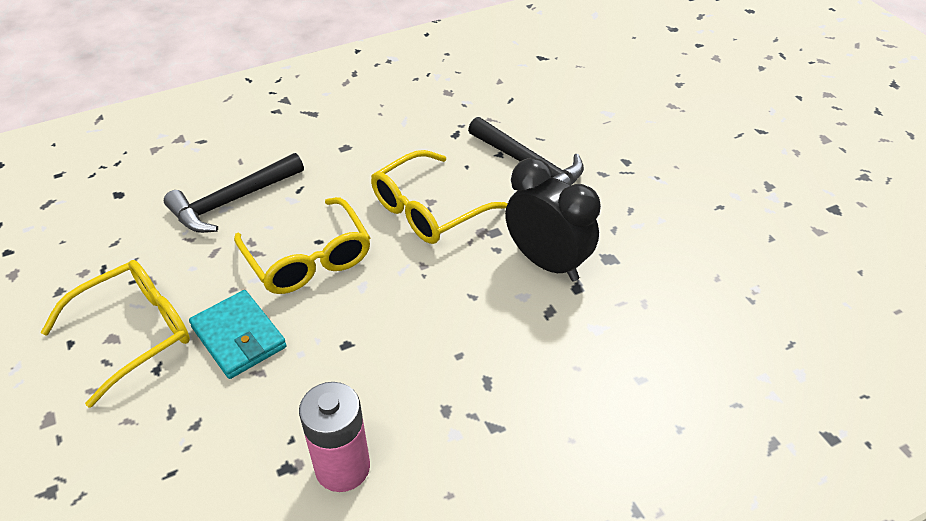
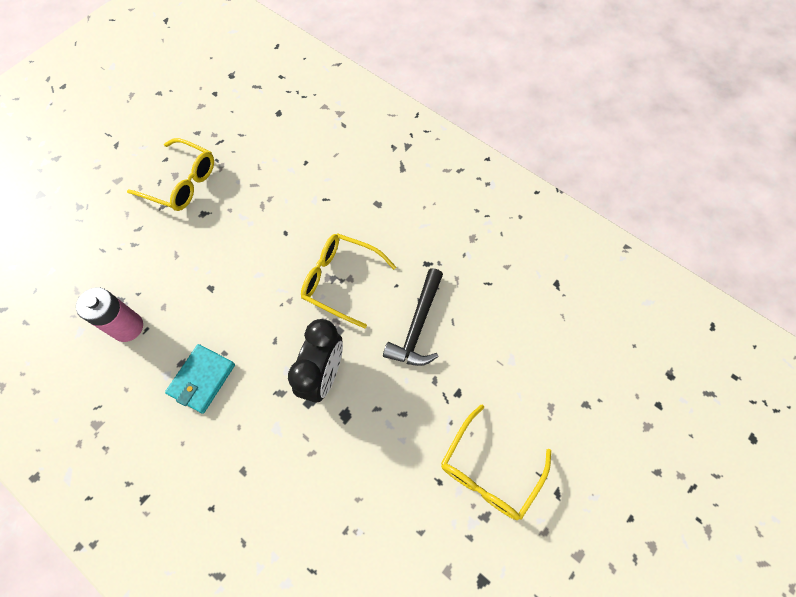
camera: 65 degrees right, 20 degrees up
(232, 201) = (298, 170): black hammer -> none
(238, 337) = (196, 232): turquoise wallet -> turquoise wallet (202, 379)
(308, 259) = (268, 235): yellow glasses -> yellow glasses (489, 471)

